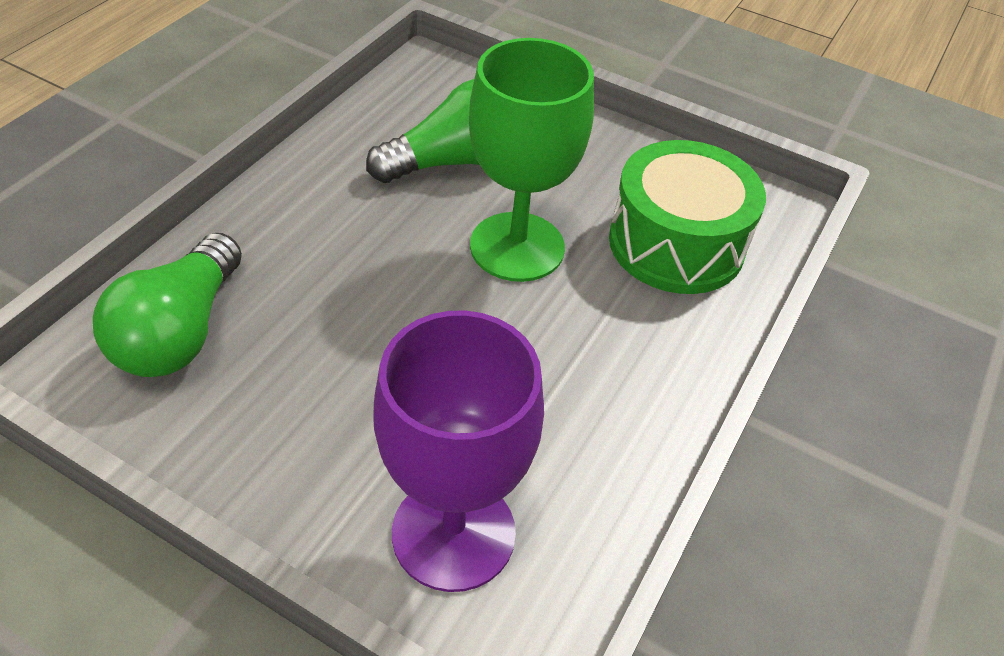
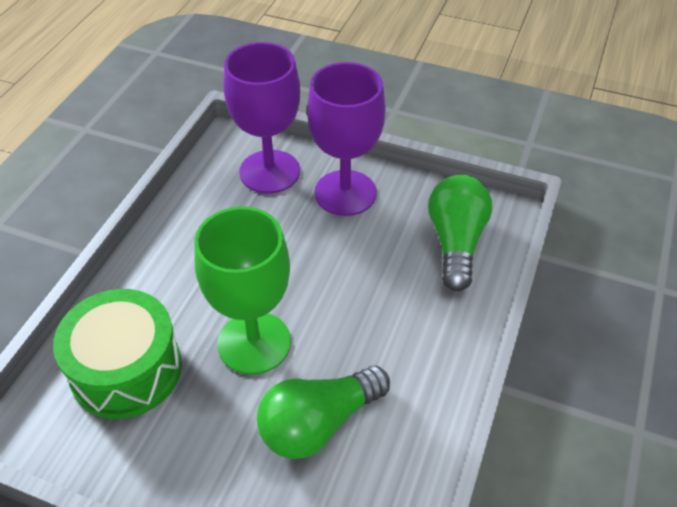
camera: 175 degrees right, 0 degrees up
(321, 456) = (345, 193): none -> purple goblet

